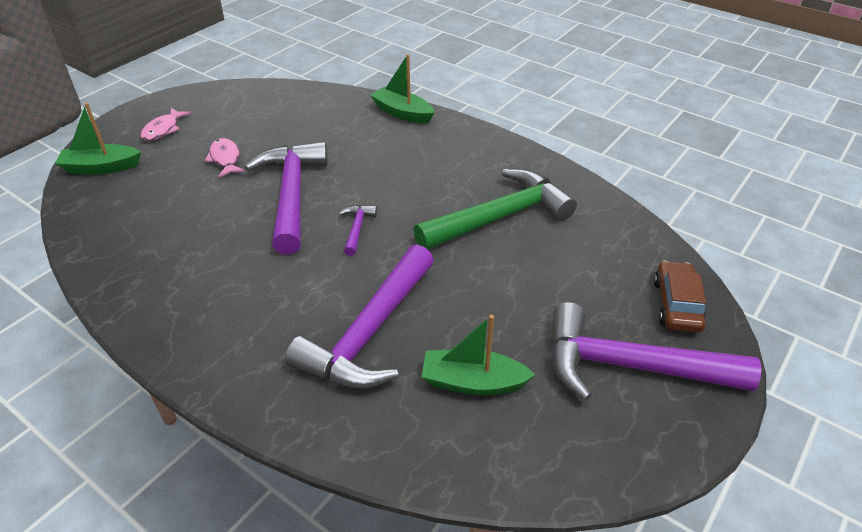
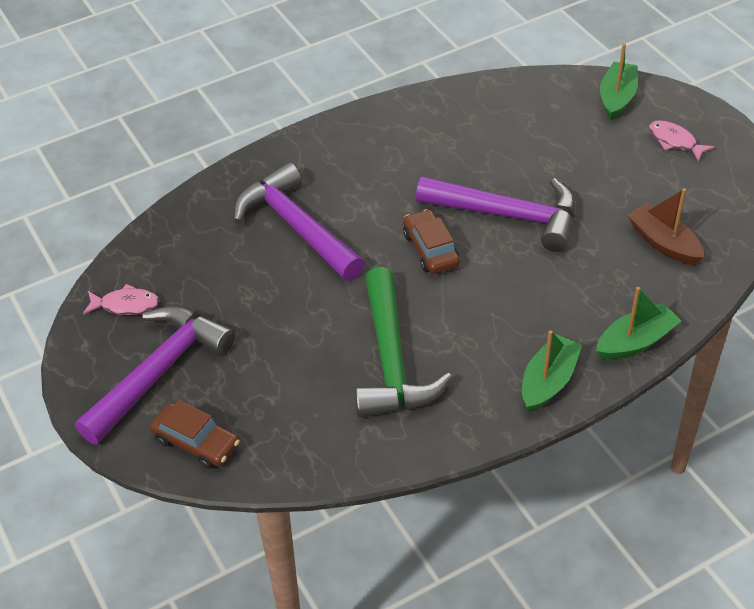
camera: 115 degrees right, 5 degrees up
(225, 159) = (596, 179): pink fish -> pink fish (126, 305)
(293, 117) = (663, 243): none -> brown boat
(357, 229) = (431, 249): purple hammer -> brown car
(472, 382) = (211, 271): green boat -> green boat (548, 381)

